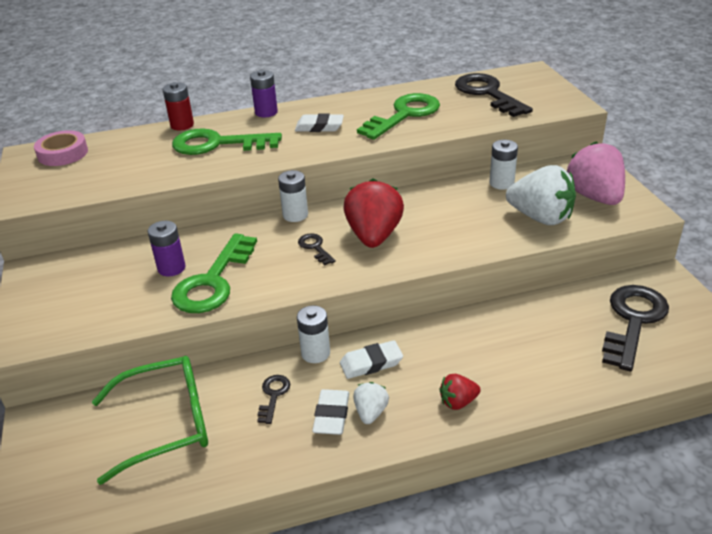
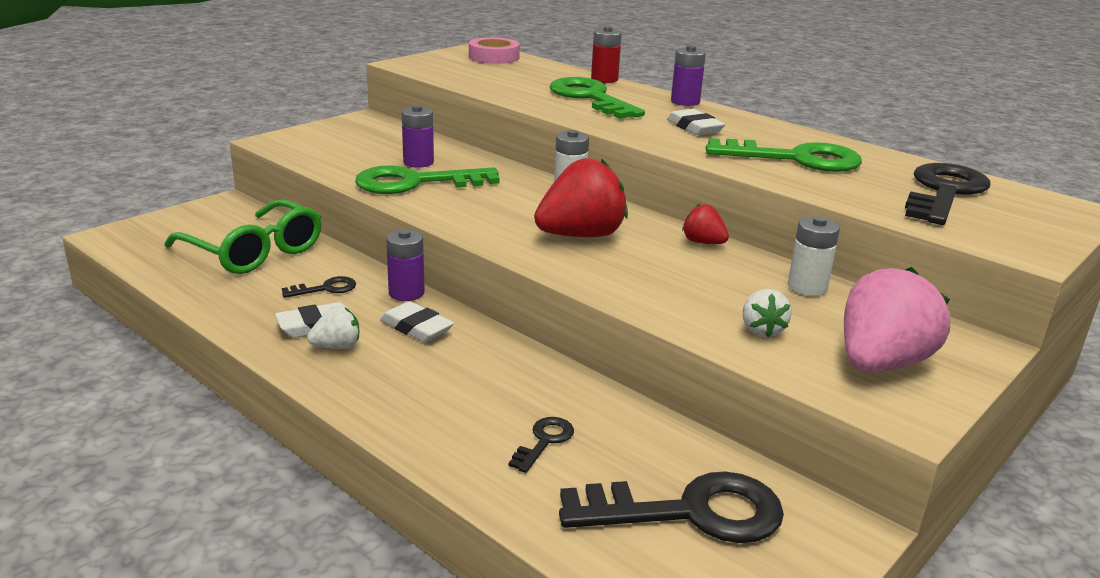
camera: 55 degrees right, 10 degrees down
(315, 248) = (522, 212): black key -> black key (544, 441)
(315, 353) = (406, 293): white battery -> purple battery
(458, 402) = (393, 398): red strawberry -> red strawberry (703, 243)
(540, 217) = (761, 330): white strawberry -> white strawberry, size x0.50

